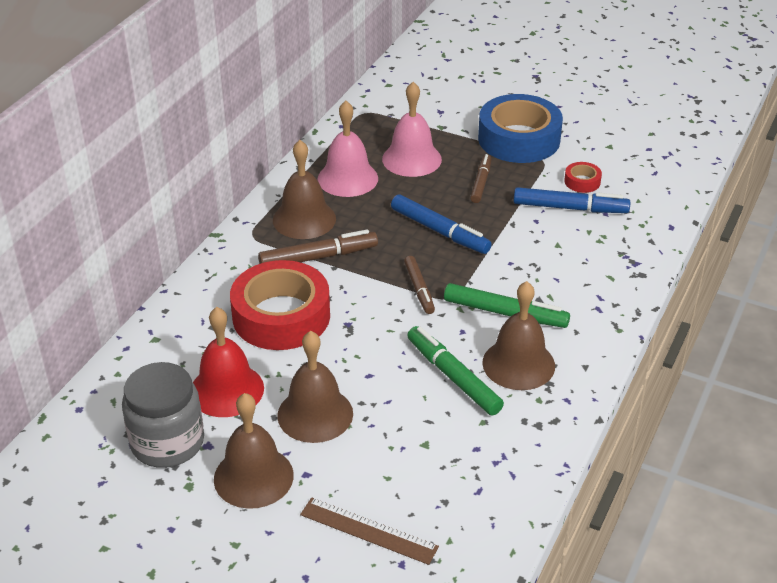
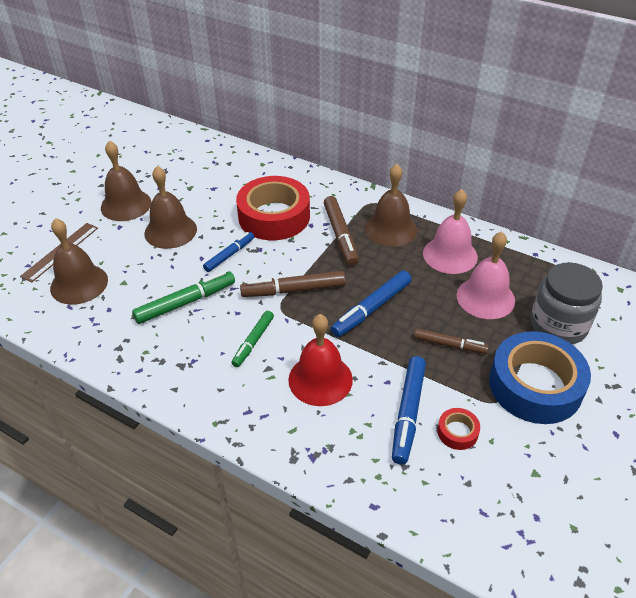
camera: 95 degrees right, 5 degrees up
(167, 442) = (167, 172): grey jar -> grey jar (558, 325)
(226, 390) = (206, 193): red bell -> red bell (320, 379)
(362, 349) = (229, 255): none -> blue marker
(419, 289) = (293, 290): brown marker -> brown marker, size x1.53
(505, 313) = (253, 342): green marker -> green marker, size x0.65
(518, 364) = (189, 343): brown bell -> brown bell (79, 284)

